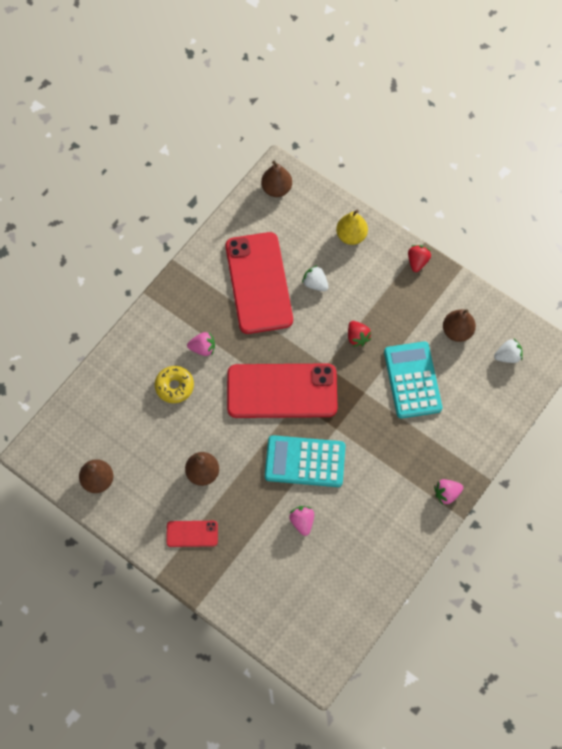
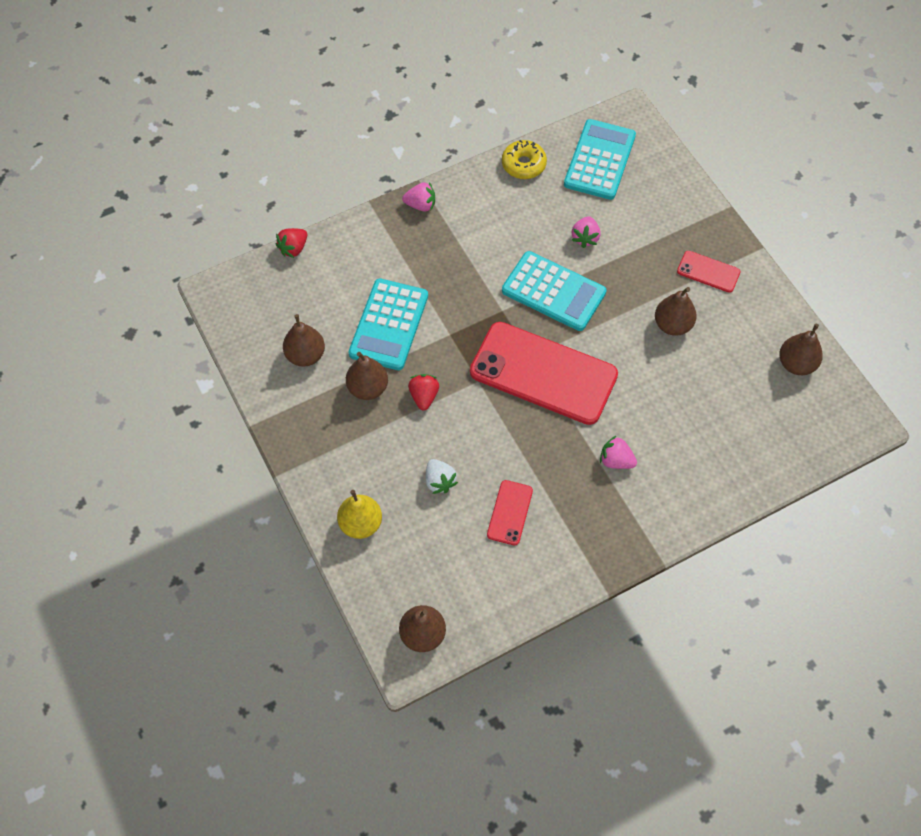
camera: 155 degrees left, 5 degrees down
(174, 386) = (668, 430): yellow donut -> yellow donut (523, 164)
(258, 283) = (510, 512): red phone -> red phone, size x0.45
(323, 606) = (599, 160): none -> turquoise calculator
(399, 326) = (368, 388): none -> brown pear
(417, 262) = (299, 455): red strawberry -> red strawberry (293, 248)
(507, 356) = (268, 306): white strawberry -> none

